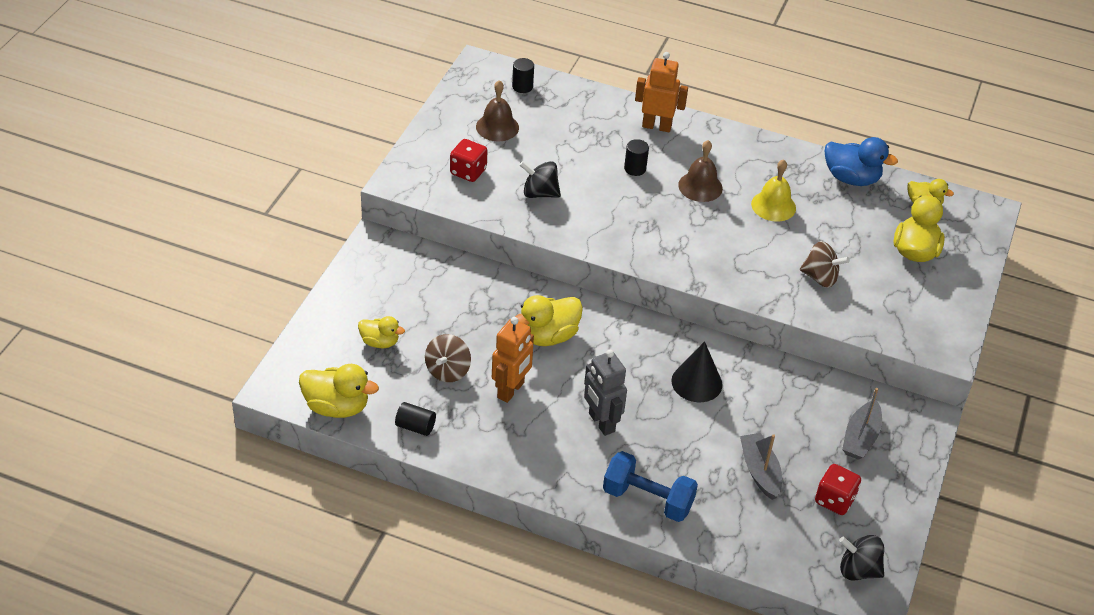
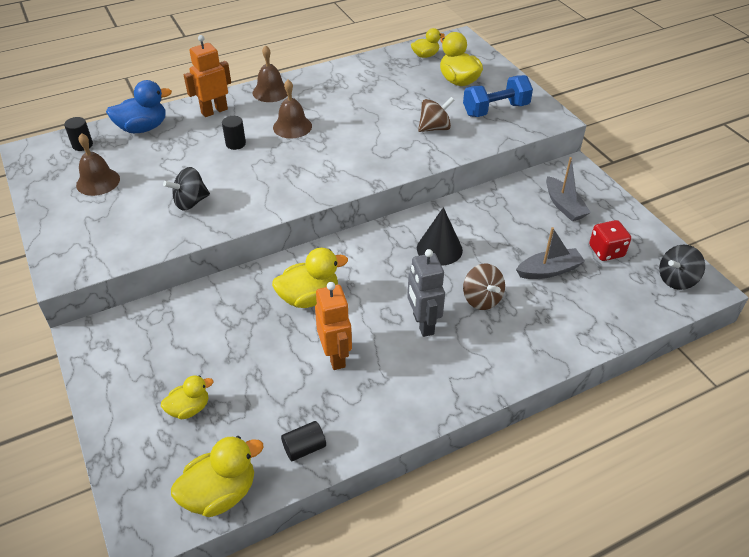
camera: 45 degrees left, 0 degrees up
(448, 371) = (272, 383): brown spinning top -> brown spinning top (481, 299)
(468, 172) = (115, 225): red dice -> none
(548, 336) = (309, 297): yellow duck -> yellow duck turned 120 degrees counterclockwise
(601, 422) = (423, 324): grey robot -> grey robot turned 60 degrees clockwise
(647, 499) = (520, 347): blue dumbbell -> blue dumbbell (495, 110)
(727, 141) = (271, 92): none -> brown bell
(760, 471) = (549, 270): grey boat -> grey boat turned 135 degrees clockwise
(773, 206) = (350, 108): yellow bell -> none
(851, 178) = (370, 67): blue duck -> blue duck (143, 128)

